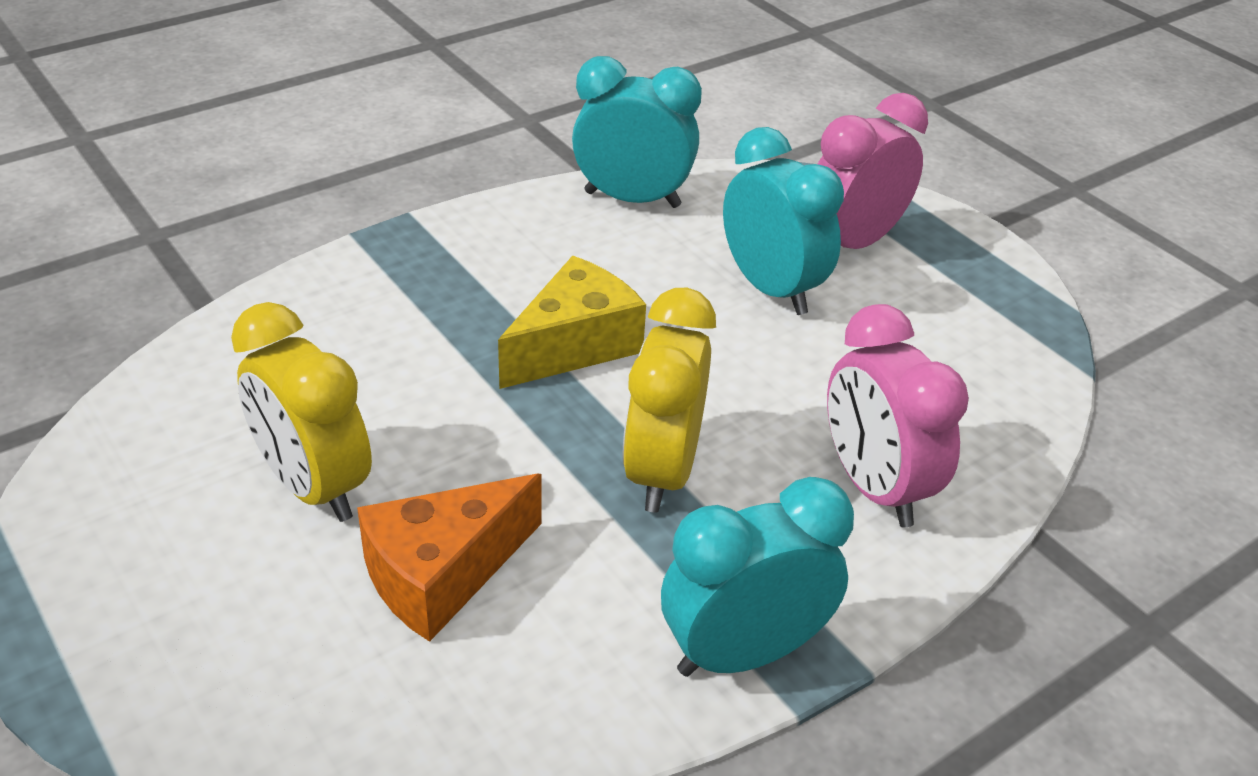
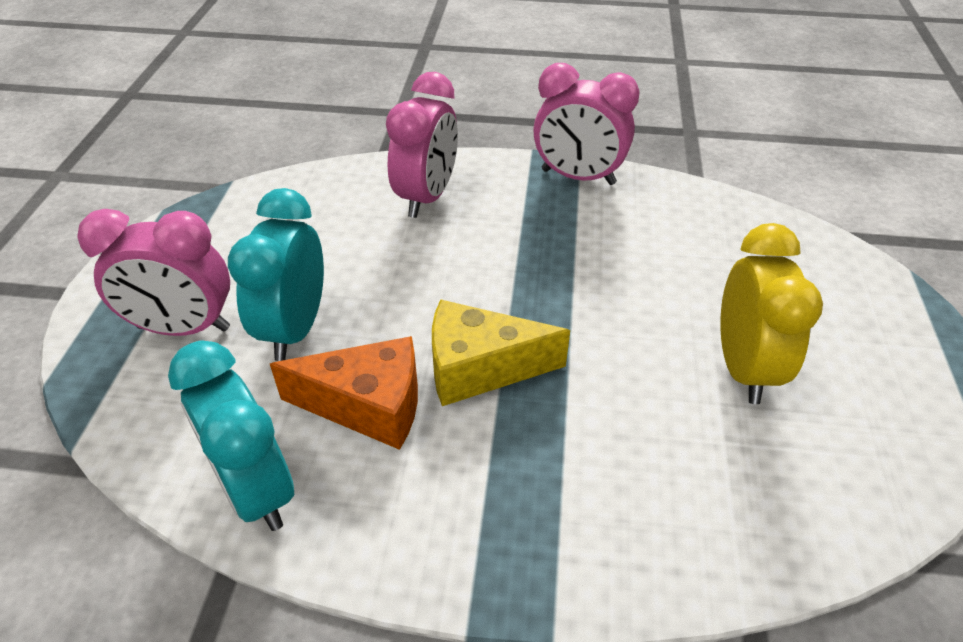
camera: 135 degrees left, 5 degrees up
(442, 574) = (695, 277): orange cheese -> orange cheese (368, 406)
(661, 471) = (522, 261): yellow clock -> none
(743, 652) = (578, 177): turquoise clock -> pink clock

